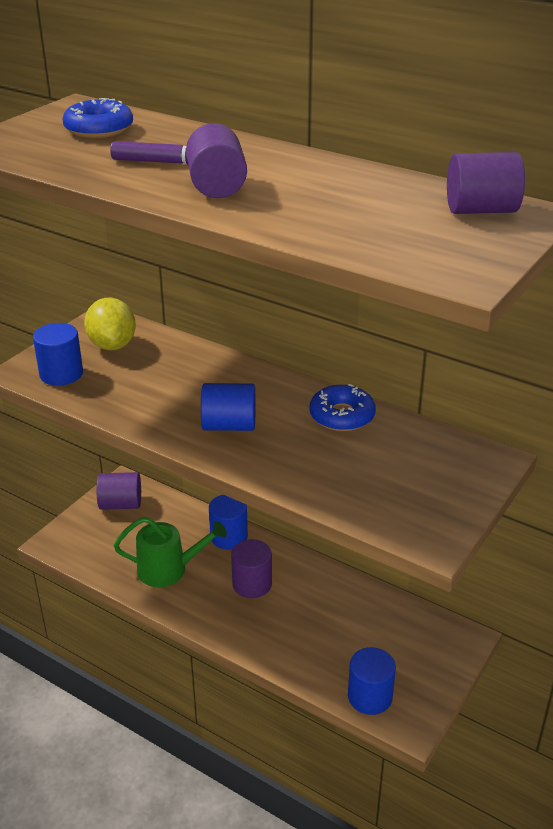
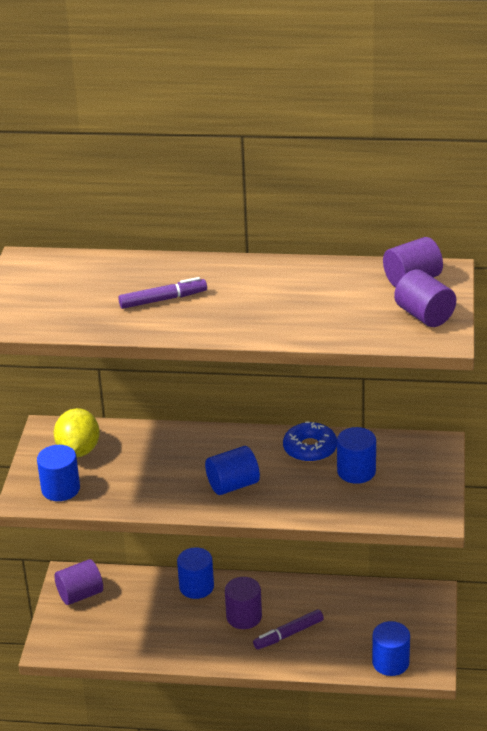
camera: 25 degrees left, 0 degrees up
(99, 129) = (73, 281): blue donut -> none
(112, 345) = (78, 450): yellow lemon -> yellow lemon turned 45 degrees clockwise
(168, 569) = (166, 631): green watering can -> none
(216, 186) = (222, 311): purple cylinder -> purple cylinder (424, 315)
(283, 620) = (288, 634): none -> purple marker
(374, 456) = (356, 471): none -> blue cylinder

